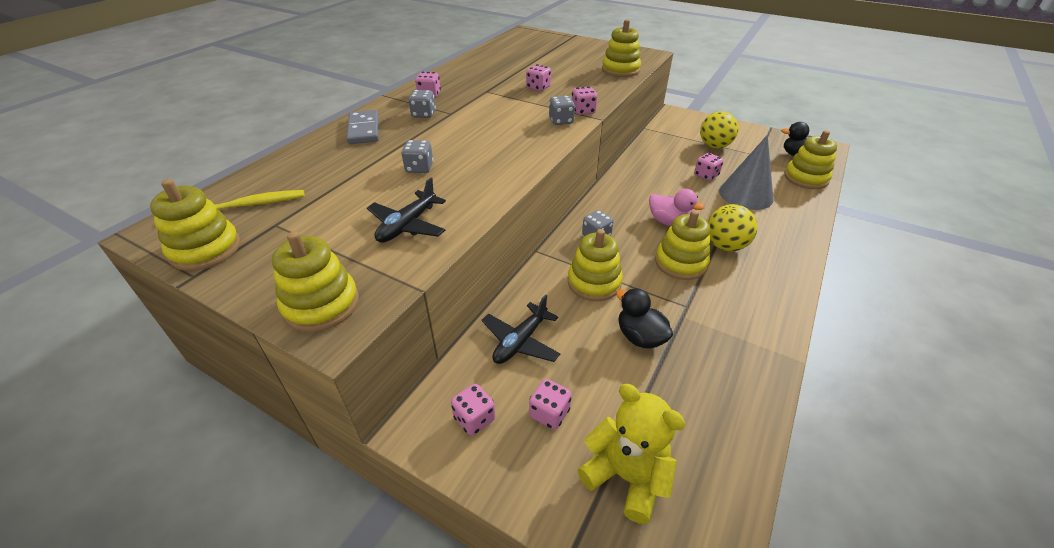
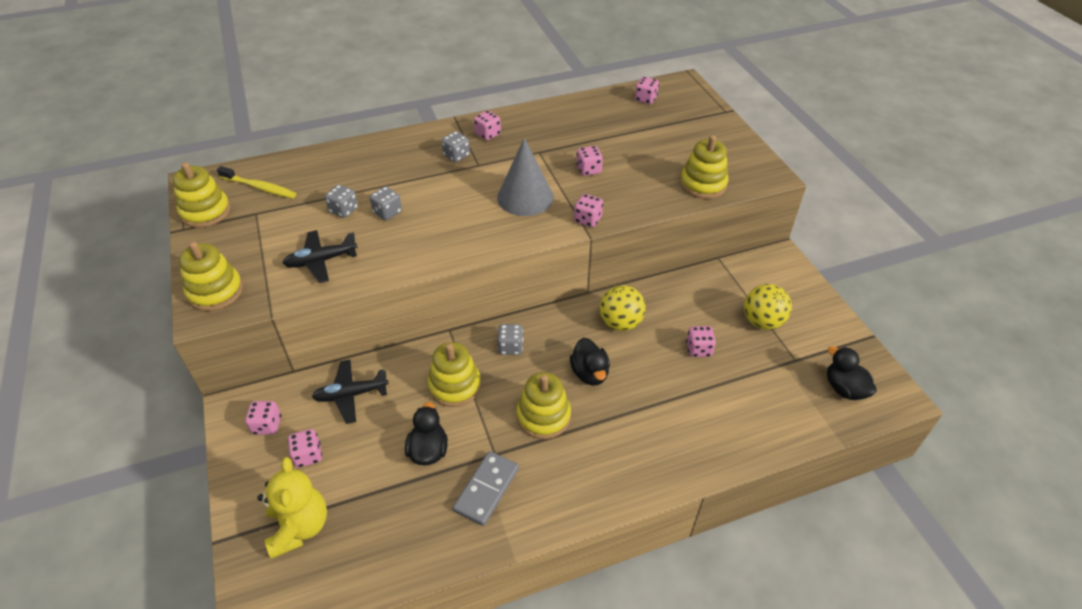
camera: 40 degrees right, 5 degrees up
(364, 130) = (397, 151): grey domino -> grey domino (487, 489)
(514, 45) = (645, 99): none -> pink dice
(561, 121) = (552, 221): grey dice -> grey dice (344, 210)
(669, 222) = (590, 373): pink duck -> black duck
(725, 246) = (604, 428): yellow ball -> yellow ball (620, 323)
(746, 194) = (707, 394): grey cone -> grey cone (525, 197)
(805, 178) = (806, 417): yellow stacking toy -> none

